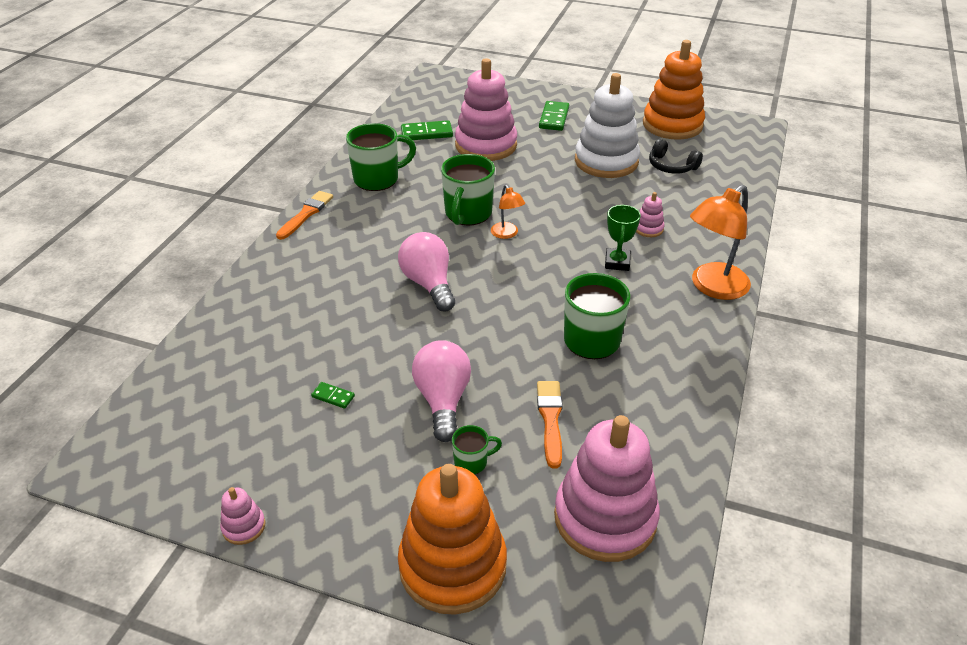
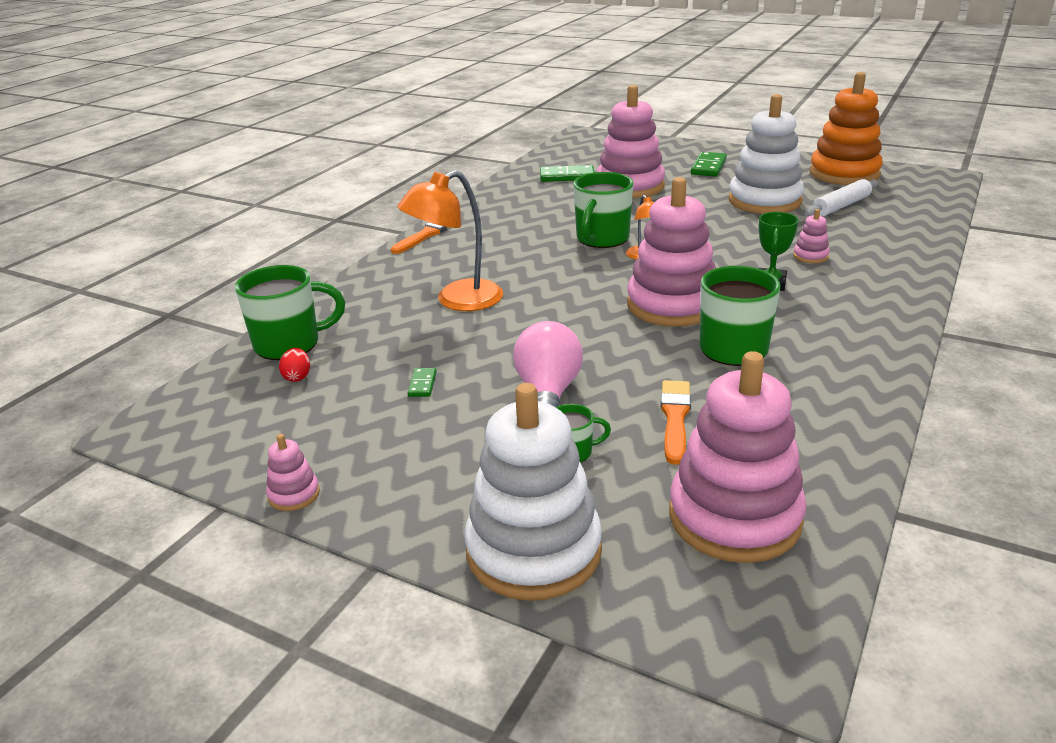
camera: 10 degrees right, 10 degrees down
(219, 395) = (297, 377): none -> red egg
(333, 396) = (422, 384): green domino -> green domino turned 60 degrees clockwise
(378, 179) = (508, 210): green mug -> green mug (289, 344)
(429, 284) = (549, 294): pink light bulb -> none
(452, 566) = (534, 551): orange stacking toy -> white stacking toy
(537, 292) = (672, 305): none -> pink stacking toy
(671, 166) = (841, 206): black headphones -> white rolling pin
(712, 287) = (887, 308): orange lamp -> orange lamp (457, 301)

